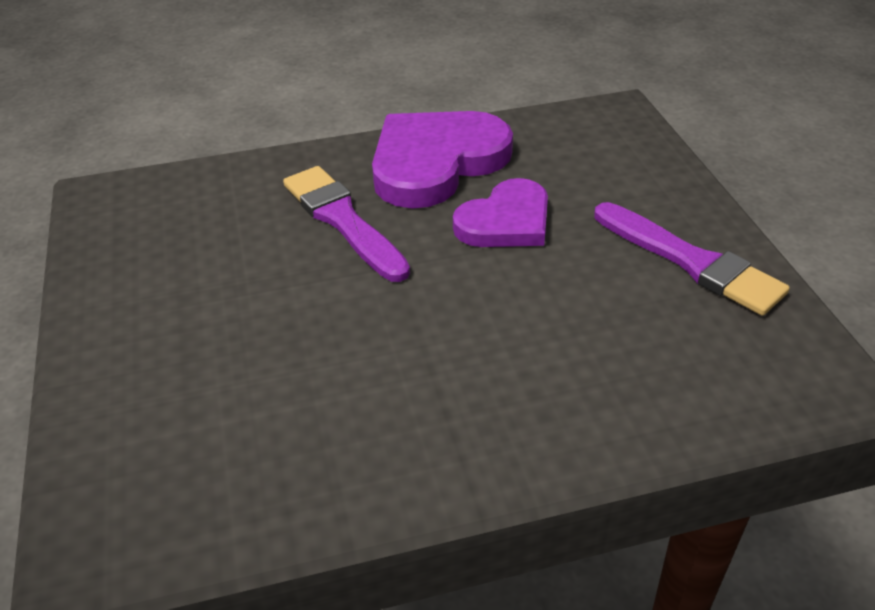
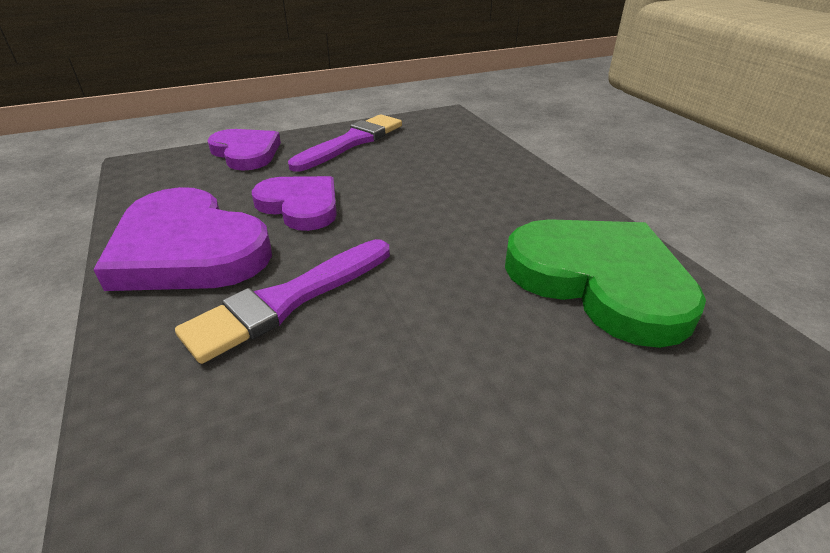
camera: 100 degrees left, 5 degrees down
(294, 439) = (600, 281): none -> green heart
(650, 175) = (246, 152): none -> purple heart

